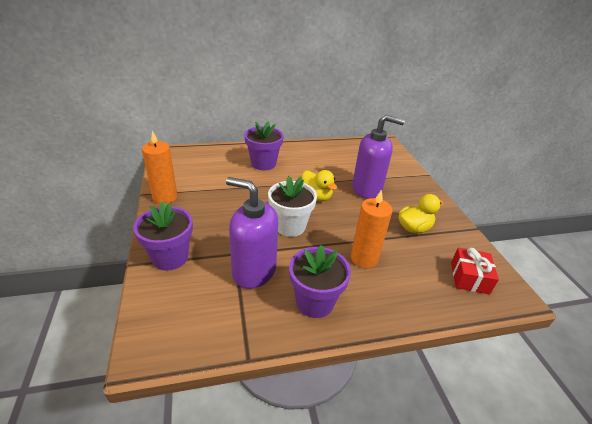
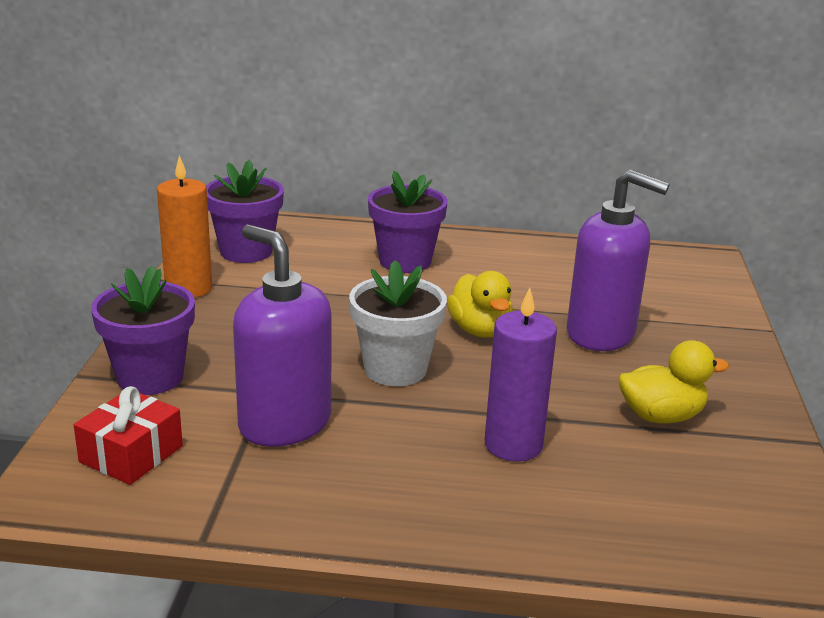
camera: 20 degrees right, 10 degrees down
(314, 302) = (369, 490): purple flower pot -> purple flower pot (246, 251)
(364, 258) = (513, 445): orange candle -> purple candle
(469, 278) = (728, 519): red gift -> red gift (131, 454)

